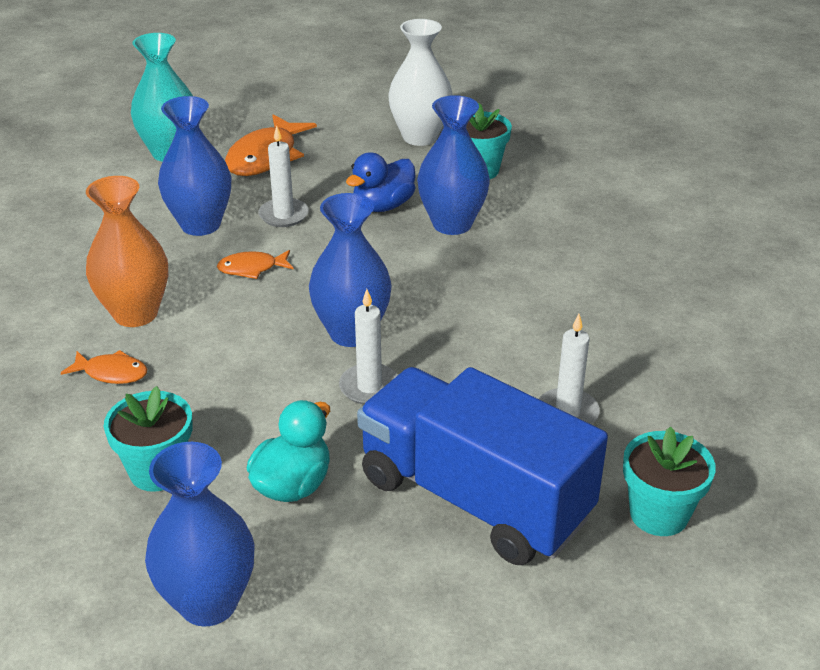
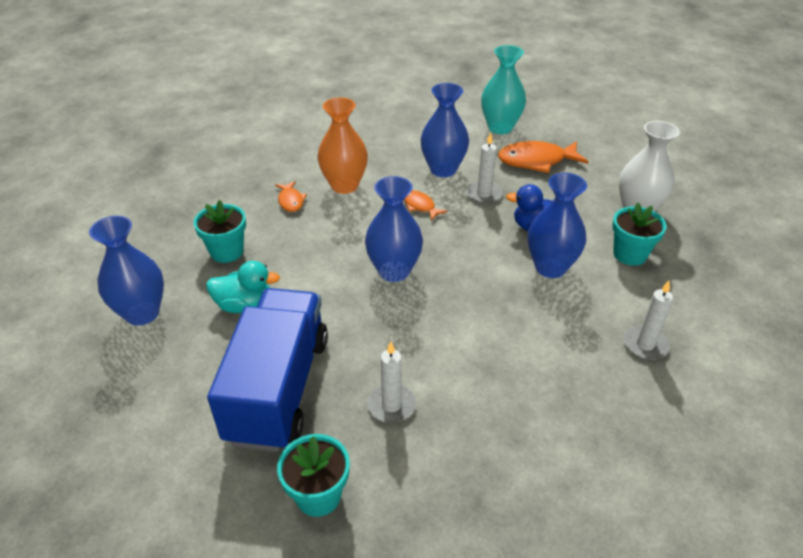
camera: 60 degrees right, 5 degrees up
(369, 387) = (349, 300): white candle -> white candle (645, 345)

